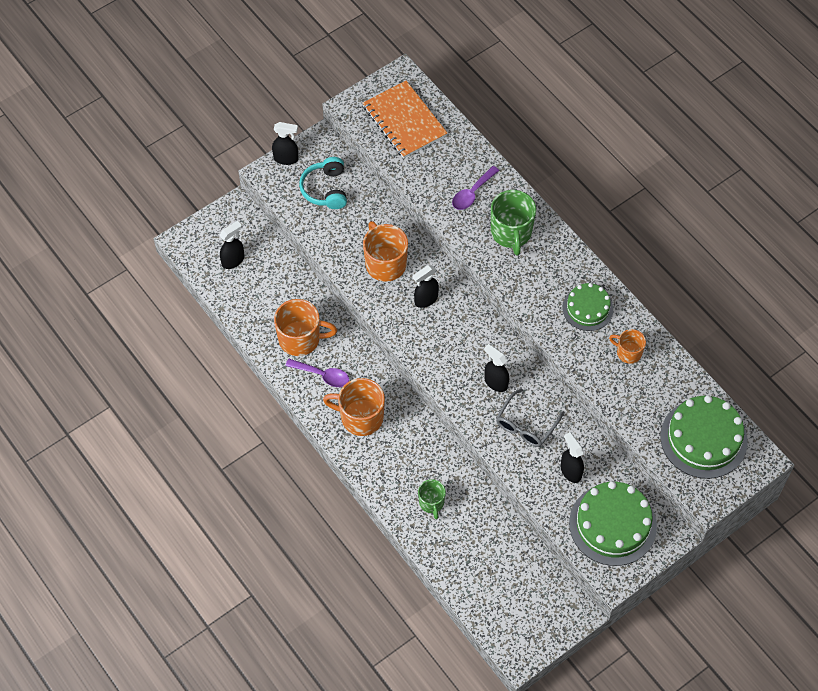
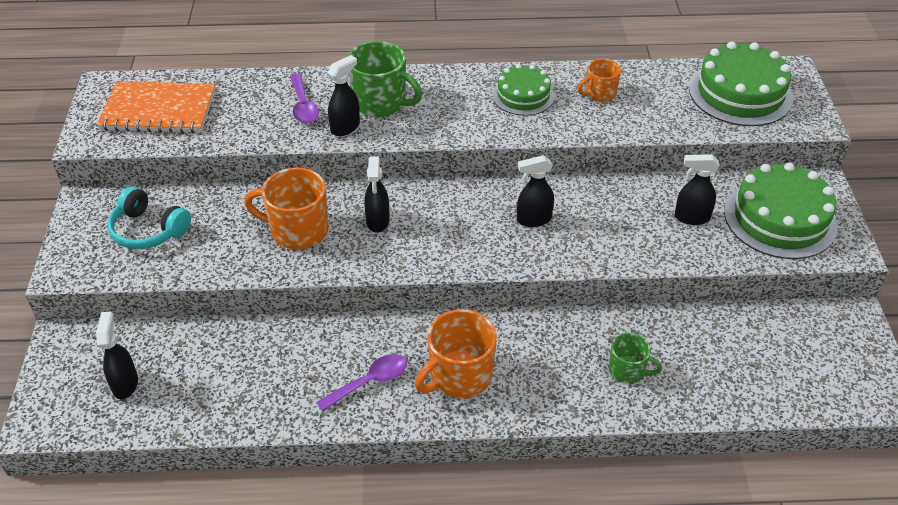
camera: 55 degrees left, 15 degrees down
(286, 159) = (68, 242): black spray bottle -> black spray bottle (345, 127)
(301, 339) = (301, 376): orange mug -> none
(526, 425) = (606, 223): grey glasses -> none

